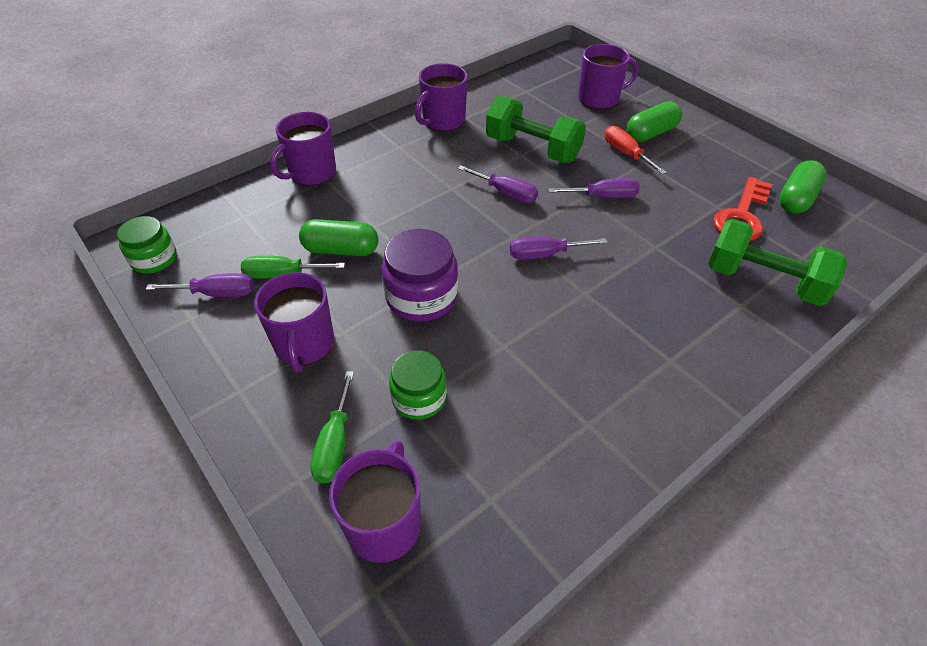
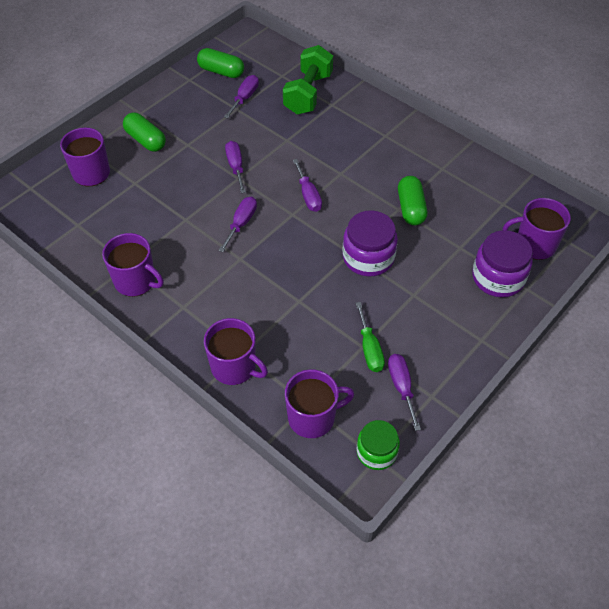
camera: 100 degrees left, 5 degrees up
(304, 344) = (431, 314): purple mug -> purple mug (312, 417)
(335, 444) = (498, 277): green screwdriver -> purple jar
(341, 250) = (332, 317): green capsule -> green capsule (411, 208)
(419, 398) = (451, 244): green jar -> none
(532, 149) = (176, 212): green dumbbell -> none
(626, 154) = (177, 155): red screwdriver -> none
(742, 215) = (244, 98): red key -> purple screwdriver

